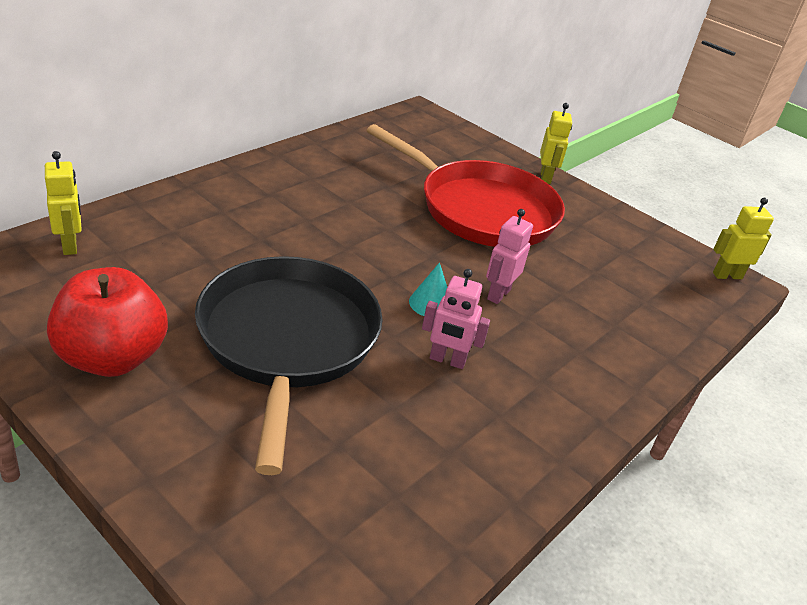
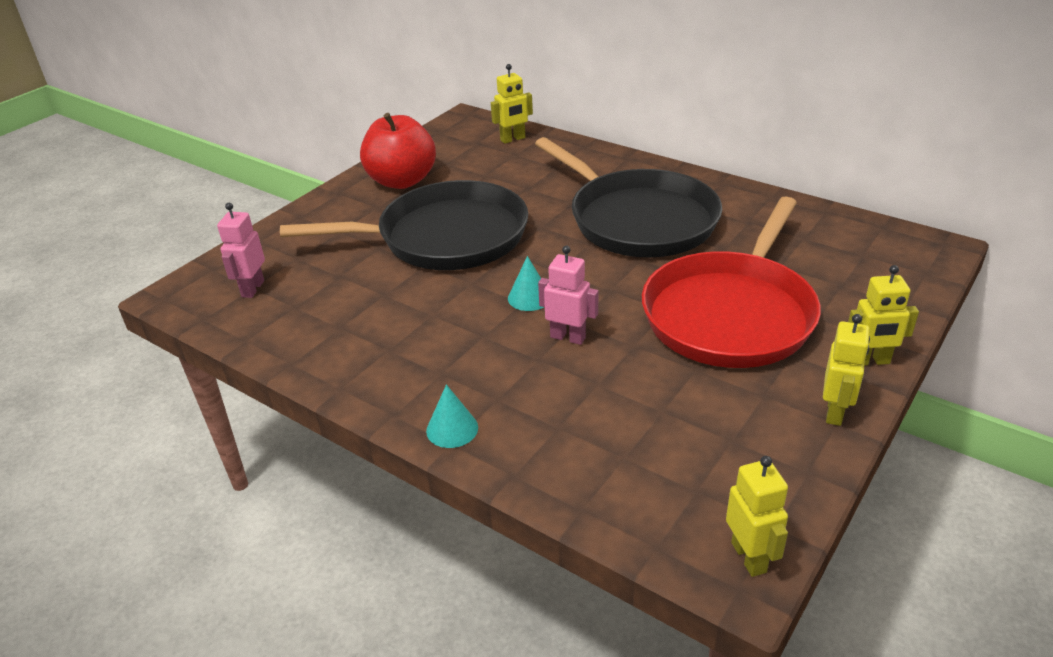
camera: 90 degrees right, 0 degrees up
(319, 212) = (638, 220): none -> black pan
(447, 360) = (450, 315): pink robot -> pink robot (252, 289)
(596, 206) = (835, 412): none -> yellow robot
(620, 386) = (452, 429): none -> turquoise cone

